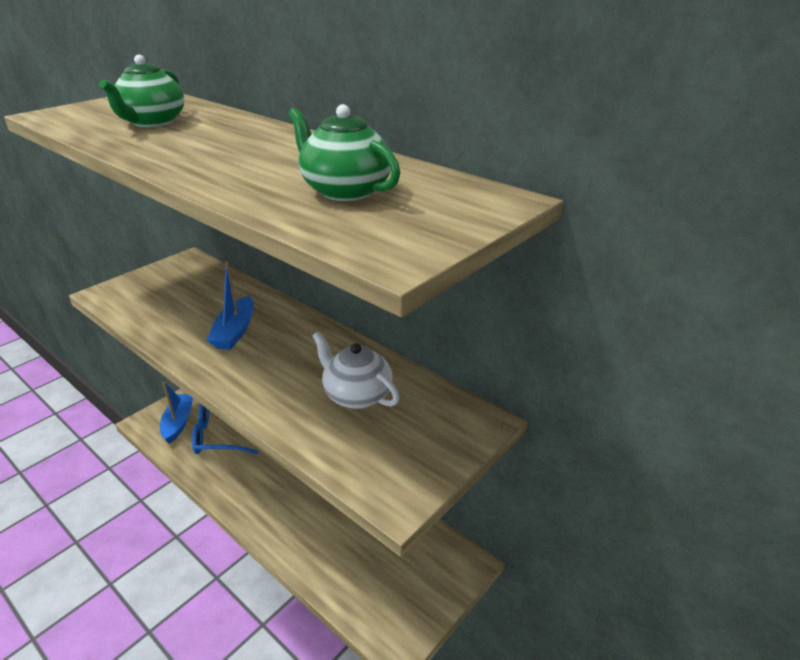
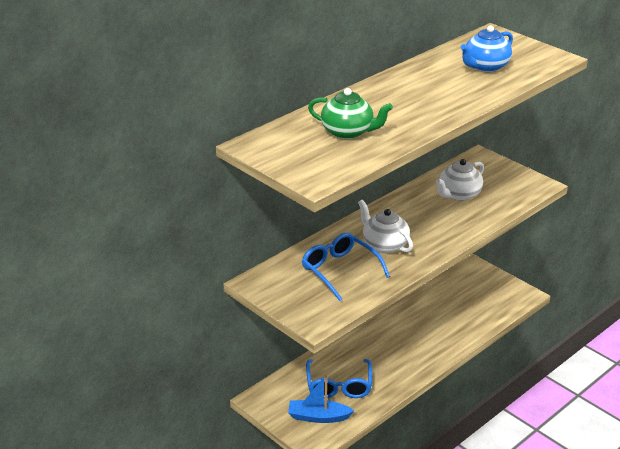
camera: 85 degrees left, 0 degrees up
(191, 303) = (339, 270): none -> blue glasses
(235, 331) = (384, 245): blue boat -> white teapot
(345, 191) = (485, 66): green teapot -> blue teapot

